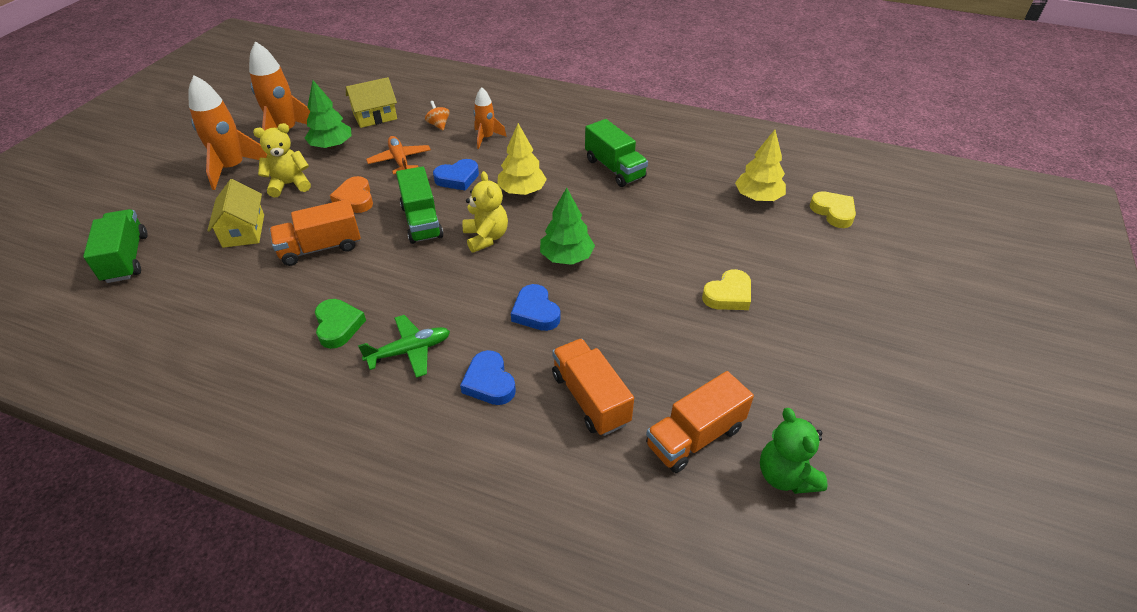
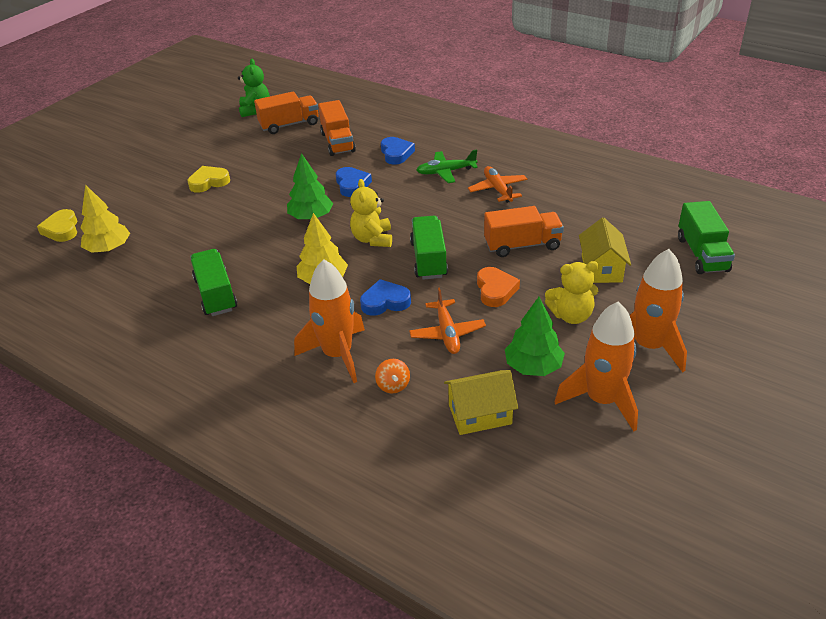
camera: 165 degrees left, 5 degrees down
(338, 326) = (498, 189): green heart -> orange plane
(486, 138) = (337, 355): orange rocket -> orange rocket, size x1.71

